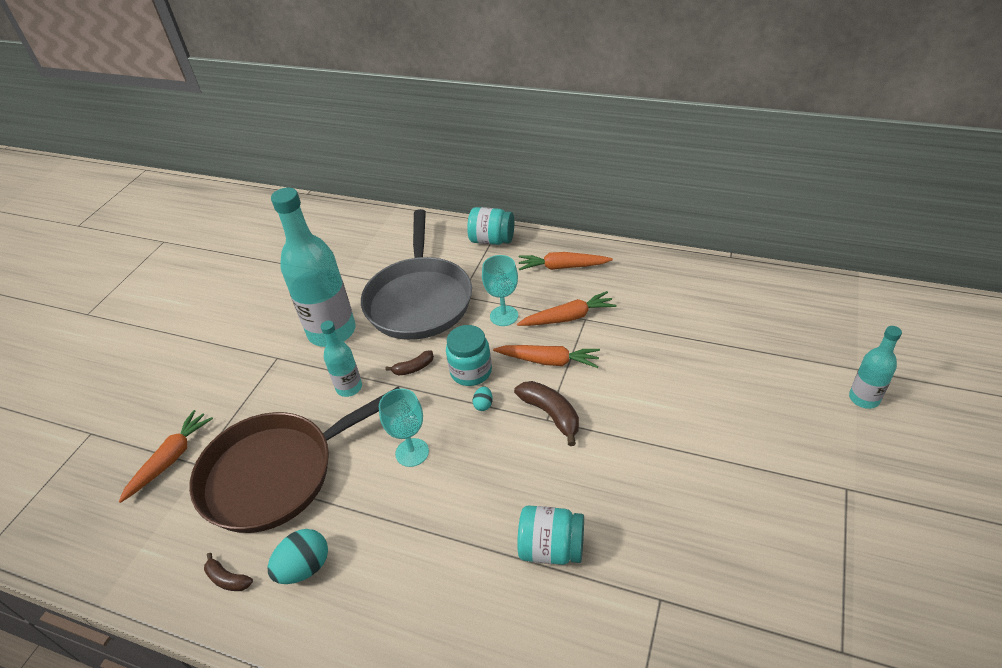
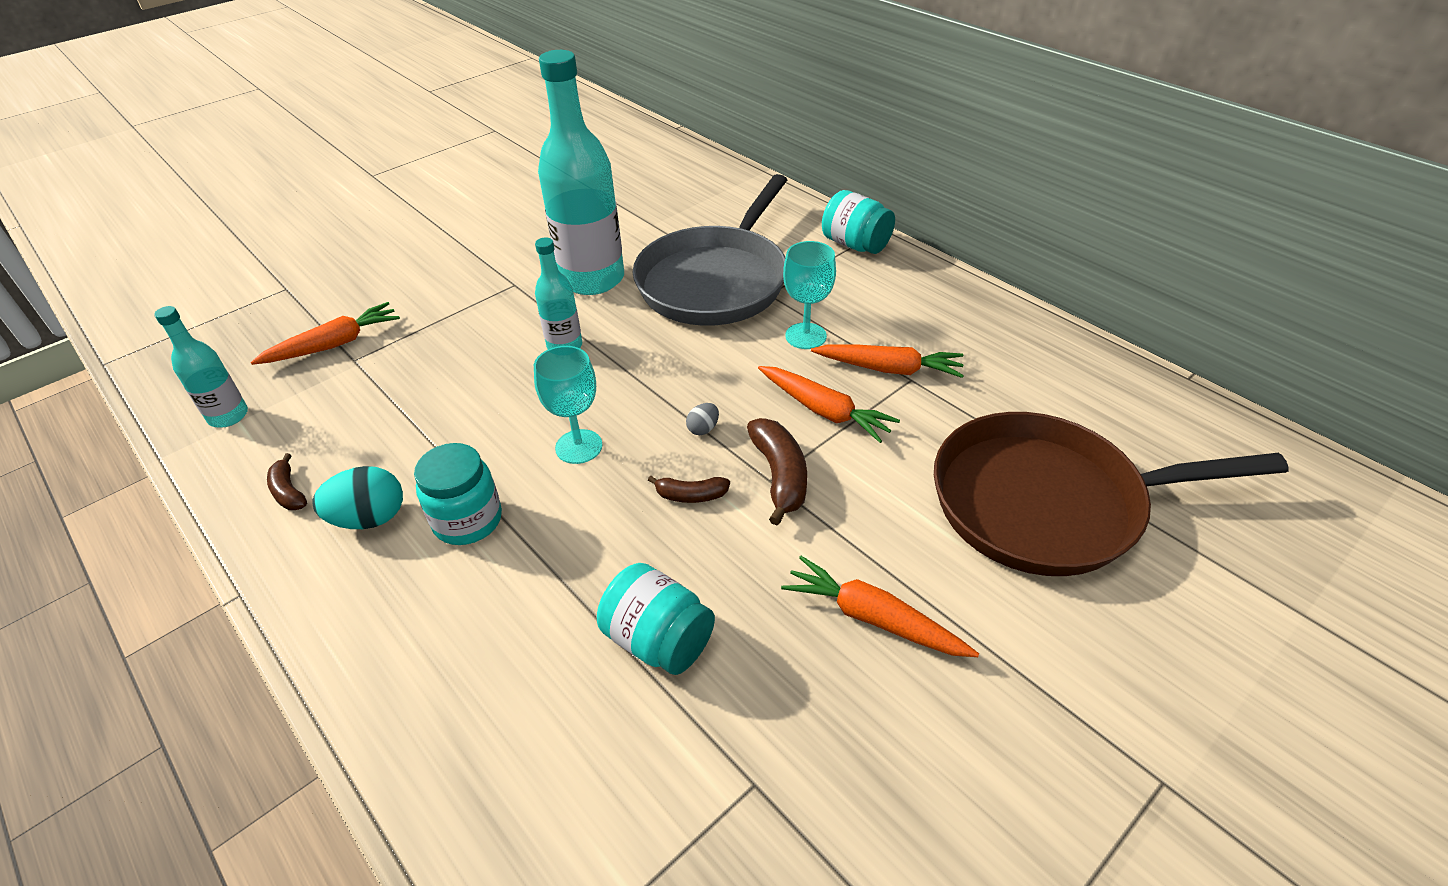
camera: 25 degrees right, 0 degrees up
(276, 473) = (420, 404): brown pan -> brown pan (1047, 503)
(413, 368) = (652, 353): brown banana -> brown banana (690, 495)
(471, 372) = (717, 384): turquoise jar -> turquoise jar (468, 520)
(483, 405) = (703, 429): turquoise egg -> grey egg
(562, 267) = (925, 306): orange carrot -> orange carrot (873, 618)
(864, 398) = (1288, 663): turquoise bottle -> turquoise bottle (228, 416)

